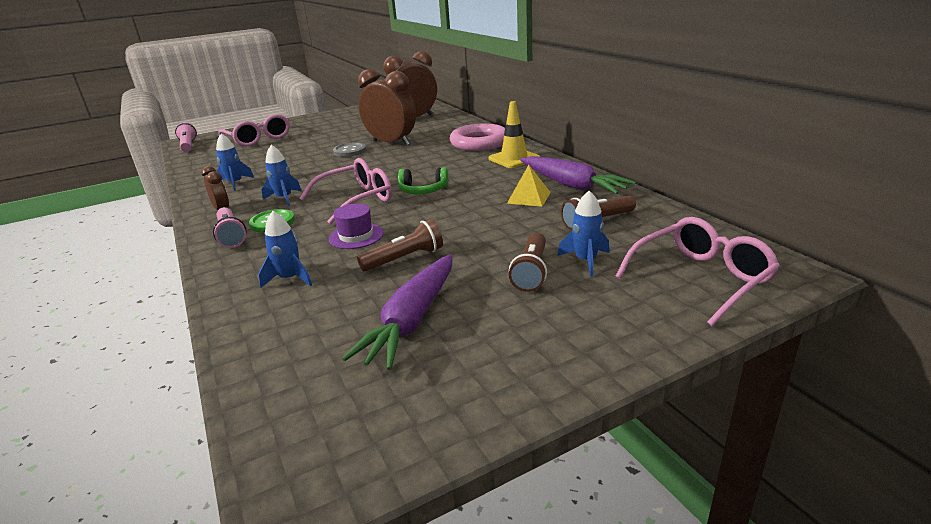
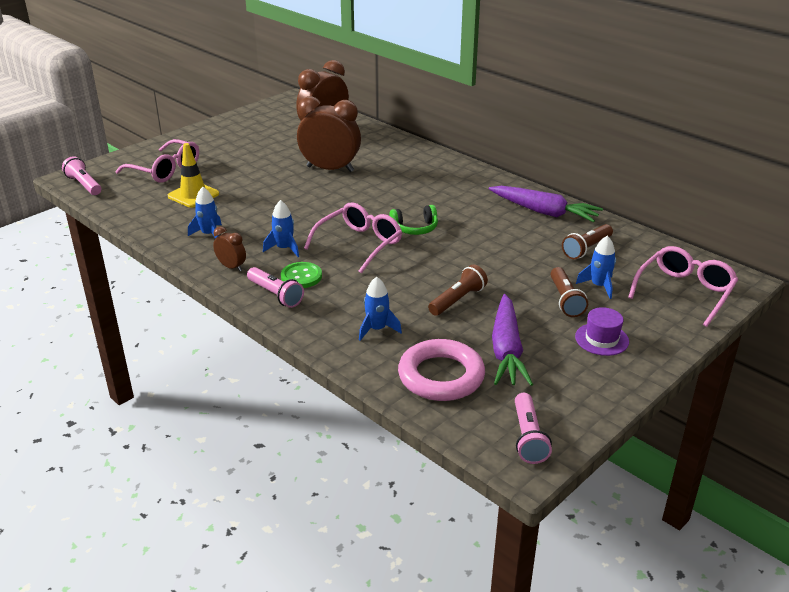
camera: 20 degrees left, 5 degrees up
(337, 448) = (528, 437): none -> pink flashlight
(350, 151) = (294, 183): grey button -> none
(356, 236) = (396, 283): purple hat -> purple hat (601, 339)
(479, 143) = (423, 164): pink ring -> pink ring (441, 376)
(514, 159) = (472, 184): yellow traffic cone -> yellow traffic cone (193, 195)
(529, 197) = (516, 229): yellow pyramid -> none

